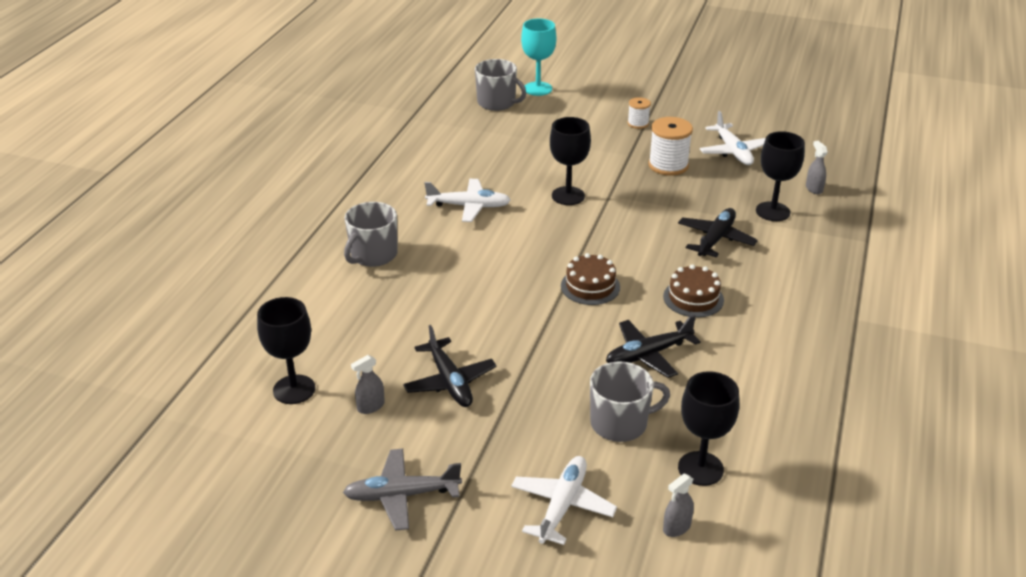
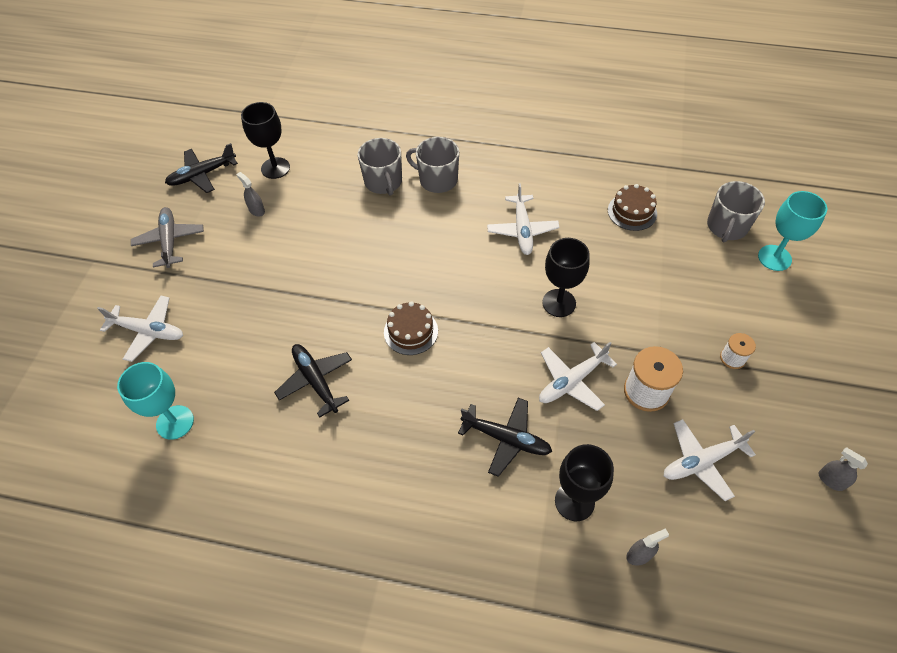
camera: 85 degrees right, 20 degrees up
(449, 381) = (282, 250): black plane -> black plane (202, 175)
(620, 423) = (230, 363): grey mug -> grey mug (383, 182)
(656, 199) = (572, 381): none -> white plane
(676, 527) = (116, 405): grey spray bottle -> grey spray bottle (831, 480)
(693, 298) = (400, 417): brown cake -> brown cake (632, 212)
(700, 468) = (175, 422): black goblet -> turquoise goblet

